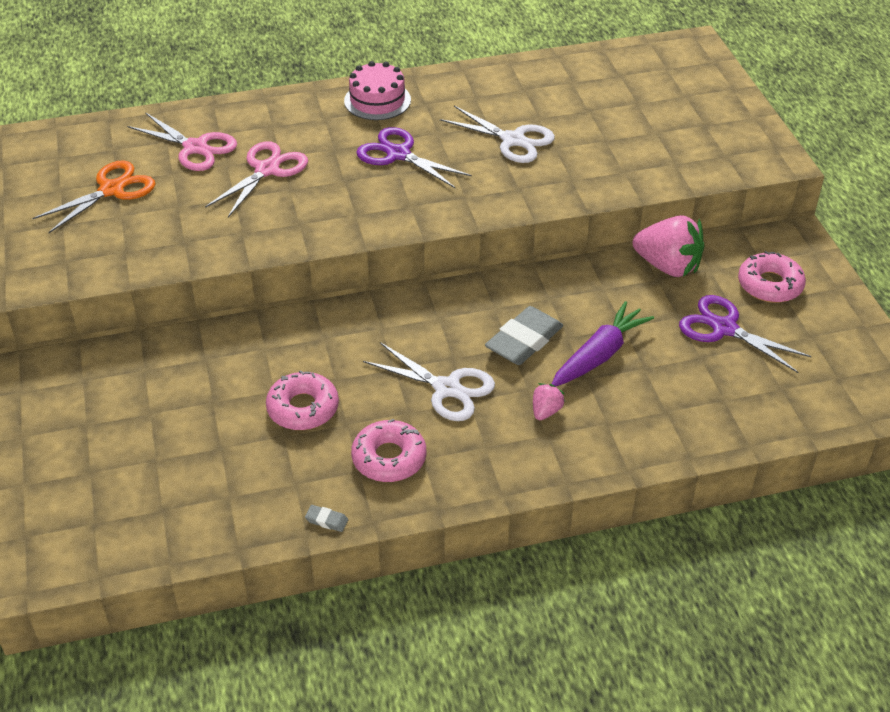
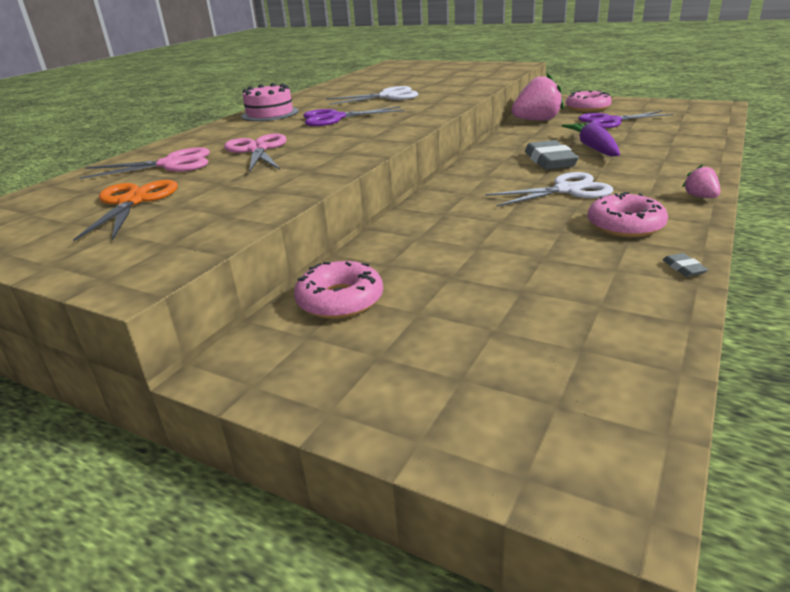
camera: 45 degrees left, 15 degrees down
(303, 408) = (518, 241): pink donut -> pink donut (340, 300)
(326, 520) = (683, 268): grey eraser -> grey eraser turned 75 degrees counterclockwise
(546, 411) = (632, 170): pink strawberry -> pink strawberry (700, 197)

